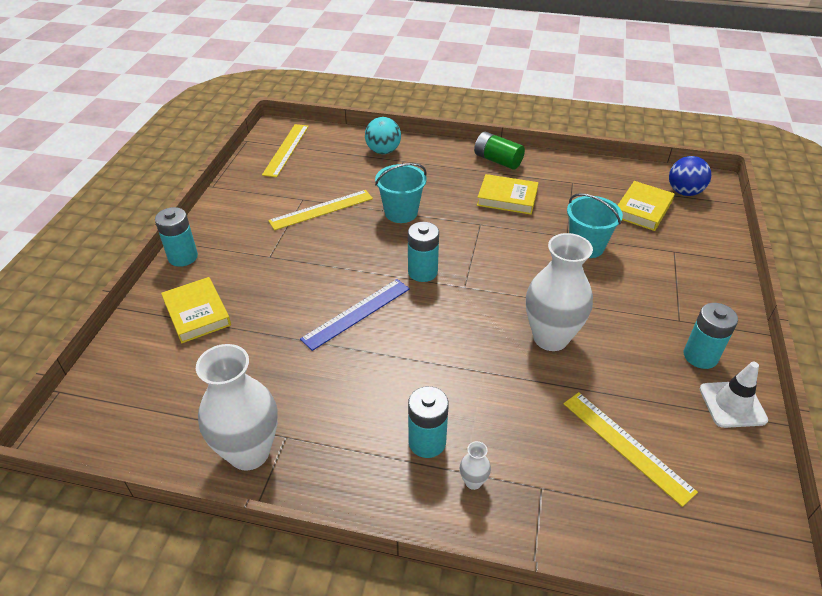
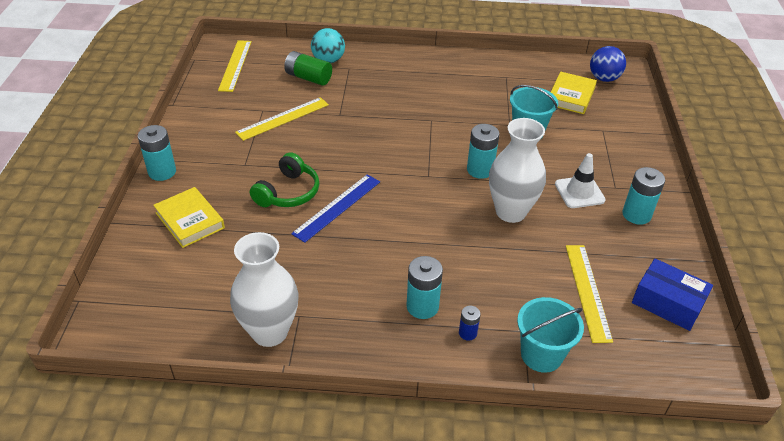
camera: 10 degrees left, 0 degrees up
(307, 292) = (288, 192): none -> green headphones
(401, 213) = (357, 115): turquoise bucket -> turquoise bucket (541, 355)
(422, 272) = (388, 166): turquoise battery -> turquoise battery (480, 170)
(473, 482) = (467, 333): white vase -> blue battery
(497, 160) = (435, 62): green battery -> green battery (308, 78)
(507, 198) = (451, 95): yellow book -> none
(626, 446) = (587, 291): yellow ruler -> yellow ruler turned 45 degrees clockwise
(724, 472) = (667, 303): none -> blue box
(732, 404) = (667, 250): white traffic cone -> white traffic cone (579, 192)

